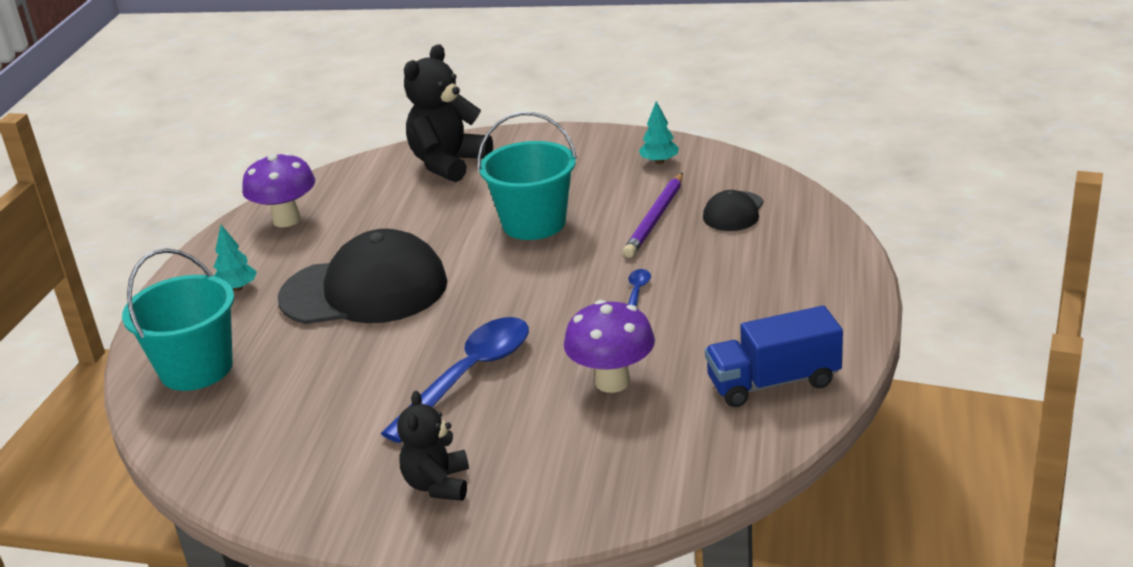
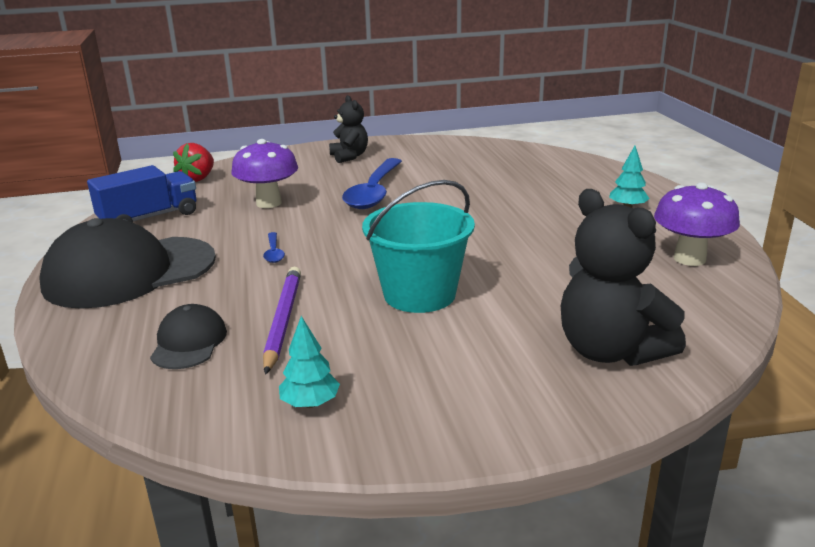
camera: 155 degrees right, 5 degrees down
(196, 369) = (568, 170): turquoise bucket -> none
(364, 290) = (517, 221): black cap -> black cap (129, 272)
(448, 164) = (610, 351): black teddy bear -> black teddy bear turned 135 degrees clockwise
(698, 472) = (198, 178): none -> red strawberry

